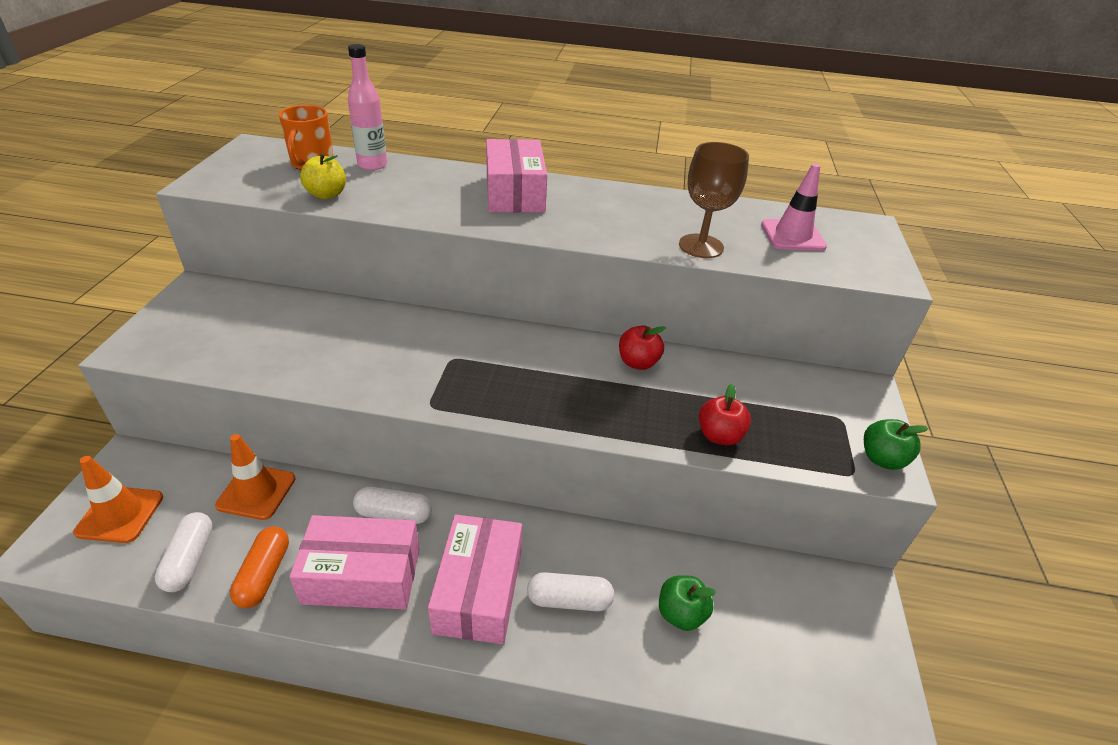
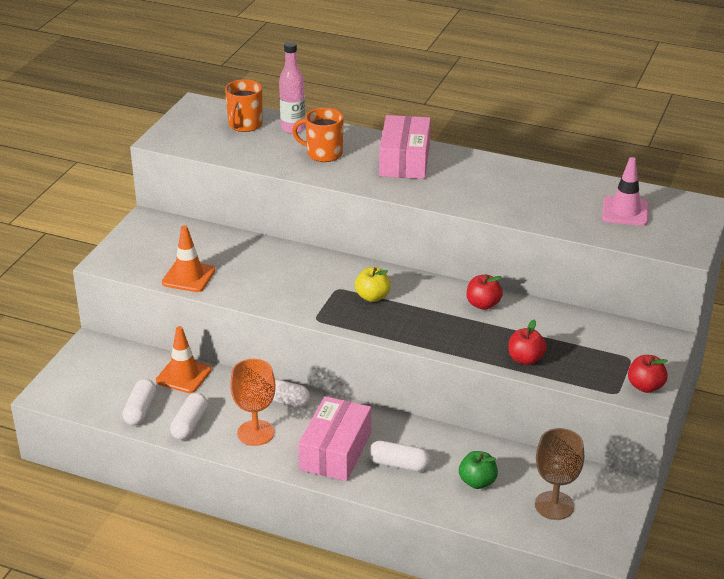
camera: 15 degrees right, 5 degrees down
(120, 514) = (91, 379): orange traffic cone -> orange traffic cone (188, 277)
(264, 574) = (190, 424): orange capsule -> white capsule
(327, 195) = (255, 154): yellow apple -> yellow apple (372, 297)
(362, 575) = (255, 433): pink box -> orange goblet
(414, 190) = (323, 154): none -> orange mug
(701, 246) = (541, 215): brown goblet -> brown goblet (554, 505)
(882, 459) = (645, 386): green apple -> red apple

